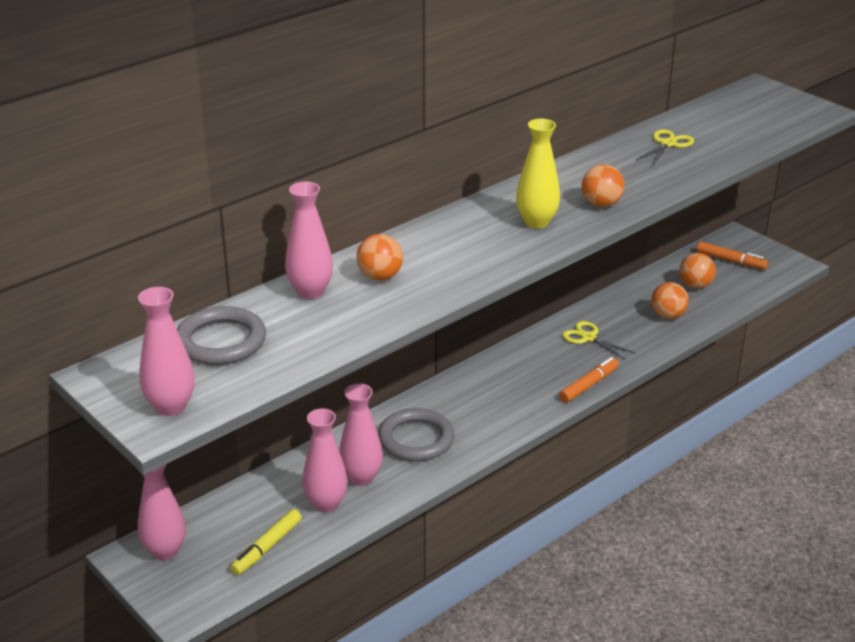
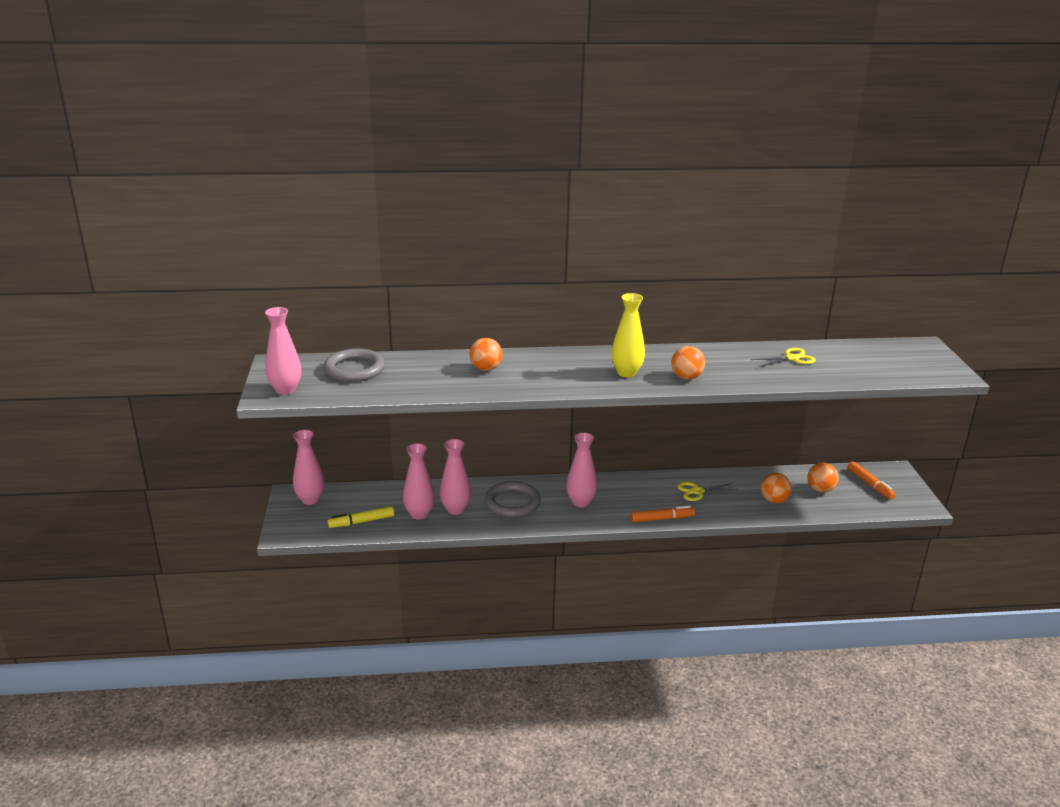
camera: 35 degrees right, 5 degrees down
(310, 291) = (436, 362): pink vase -> pink vase (580, 502)
(588, 338) = (697, 491): yellow scissors -> yellow scissors turned 90 degrees counterclockwise

